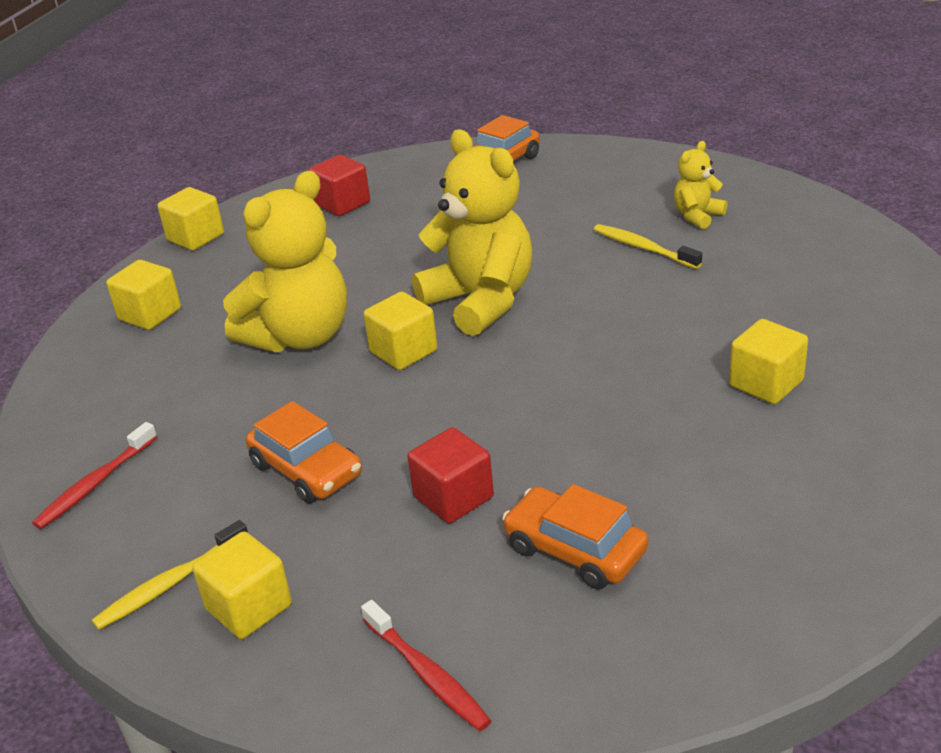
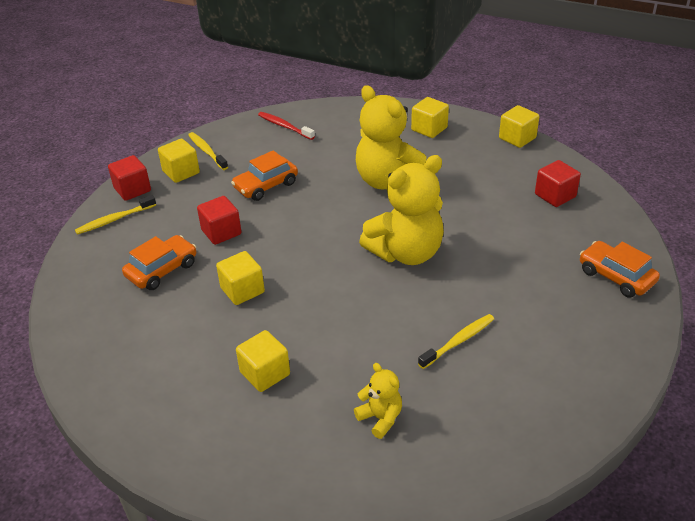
camera: 95 degrees right, 5 degrees up
(312, 676) = (132, 189): none -> red cube
(403, 351) = (359, 219): yellow cube -> yellow cube (242, 290)
(427, 674) = (114, 220): red toothbrush -> yellow toothbrush
(697, 216) = (505, 383): yellow teddy bear -> yellow teddy bear (380, 418)

